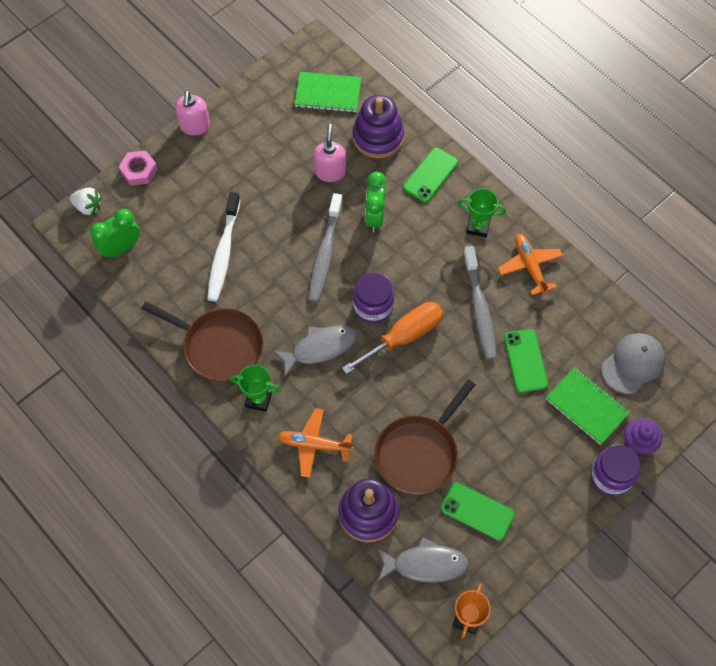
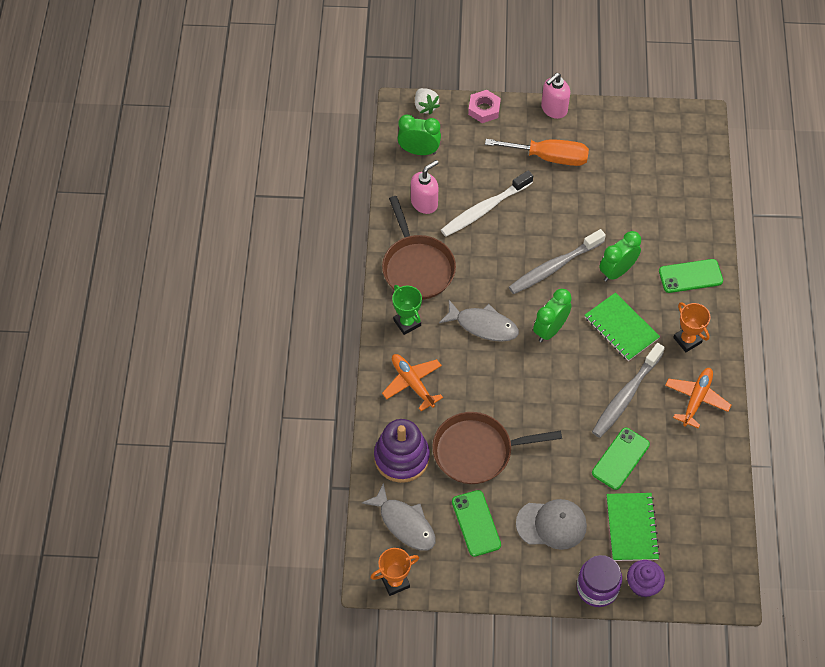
camera: 45 degrees right, 5 degrees down
(328, 93) = (675, 160): green notebook -> green notebook (621, 328)
(330, 172) = (618, 215): pink soap dispenser -> pink soap dispenser (424, 203)
(373, 306) = (550, 330): purple jar -> green clock
(378, 137) = (680, 219): purple stacking toy -> none
(404, 336) = (550, 368): orange screwdriver -> orange screwdriver (549, 157)
(478, 226) = (687, 340): green trophy -> orange trophy
(633, 364) = (700, 531): grey cap -> grey cap (551, 524)

